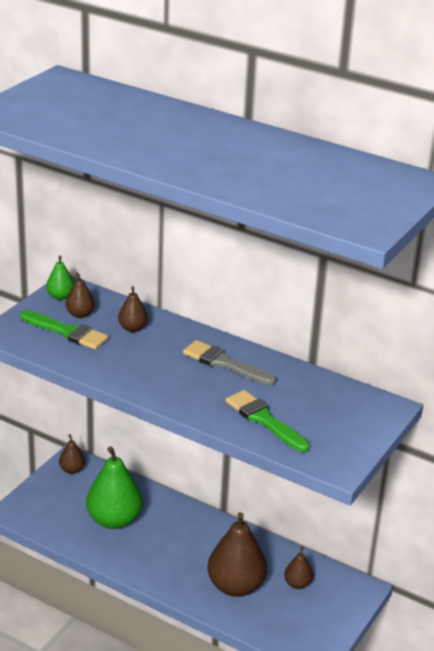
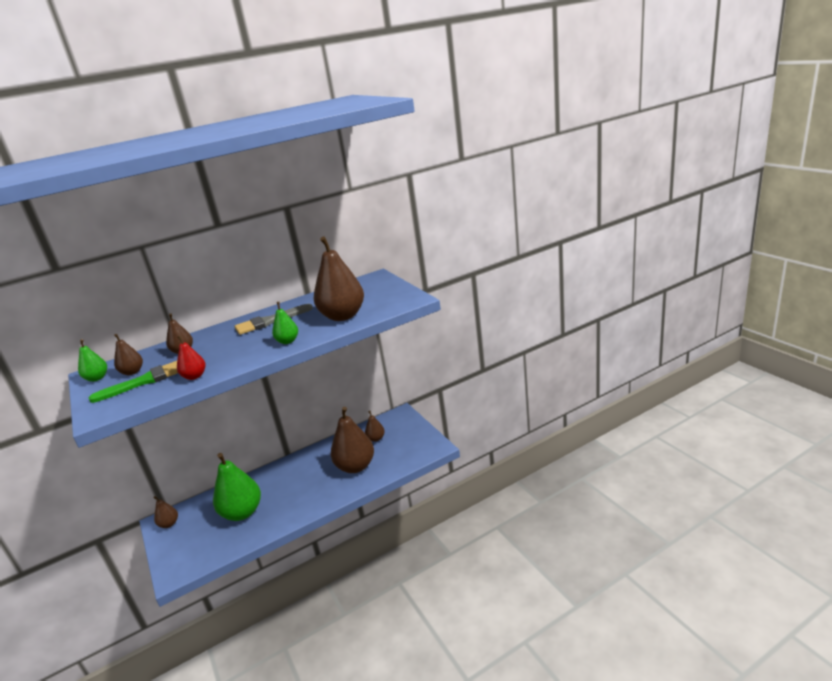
camera: 55 degrees left, 5 degrees down
(88, 362) = (195, 376): none -> red pear
(185, 399) = (288, 341): none -> green pear
(264, 420) = (343, 316): green brush -> brown pear

